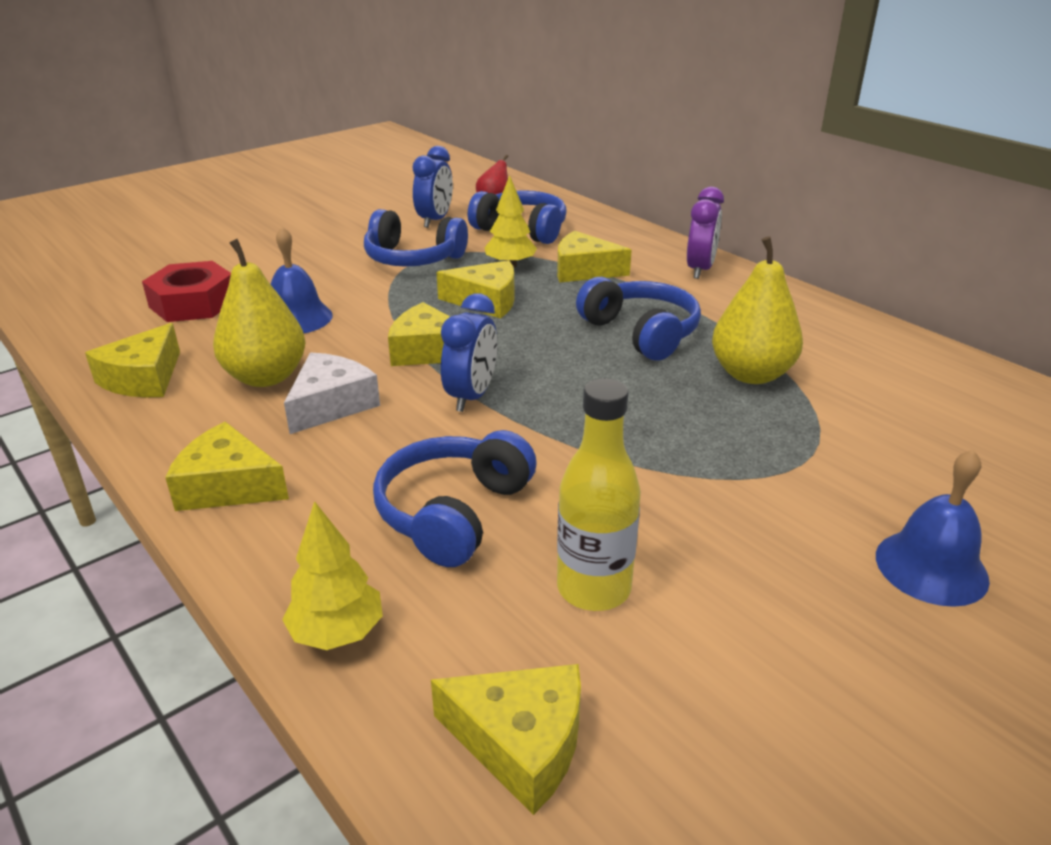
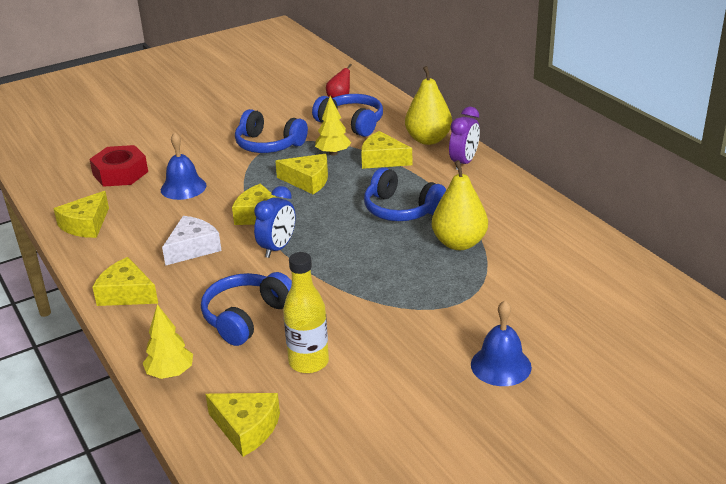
camera: 10 degrees right, 0 degrees up
(266, 377) = (157, 228): yellow pear -> yellow pear (428, 139)
(435, 220) = (292, 113): blue clock -> none
(641, 333) = (401, 210): blue headphones -> blue headphones turned 150 degrees clockwise

